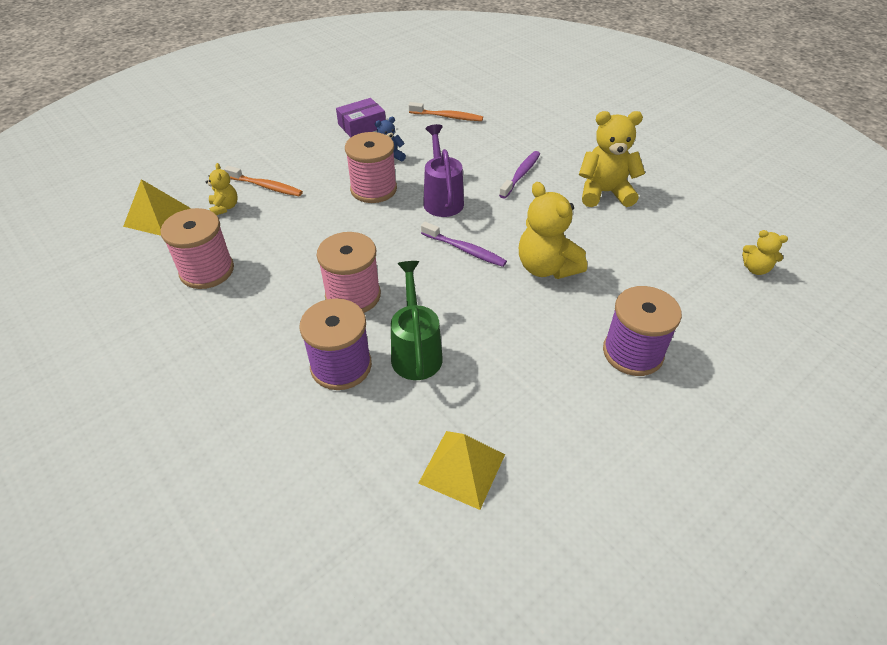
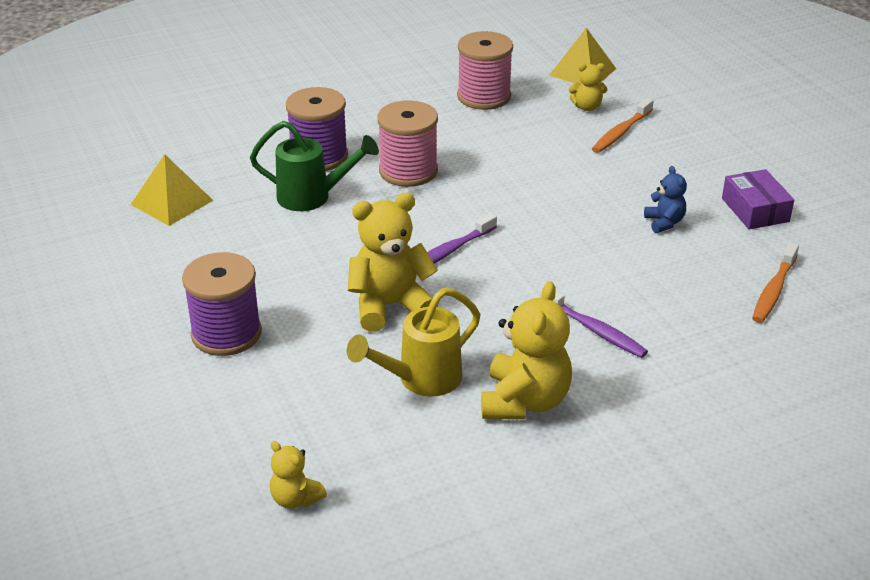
camera: 105 degrees right, 10 degrees down
(373, 189) = (594, 203): pink spool -> none
(442, 199) = (557, 251): purple watering can -> none
(614, 237) = (420, 380): none -> yellow watering can
(755, 269) = (295, 499): yellow teddy bear -> yellow teddy bear turned 90 degrees counterclockwise

